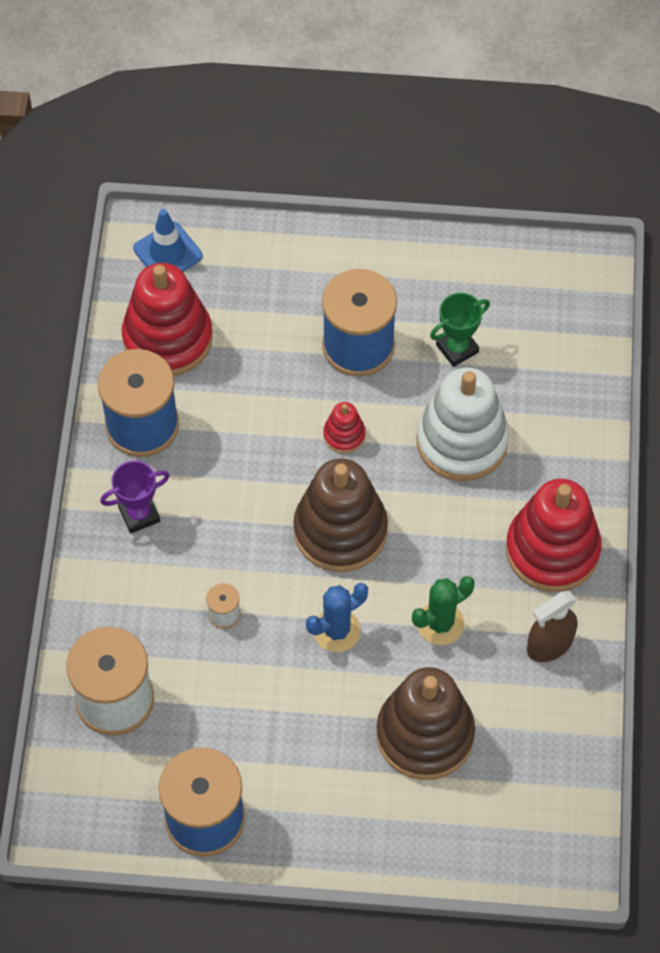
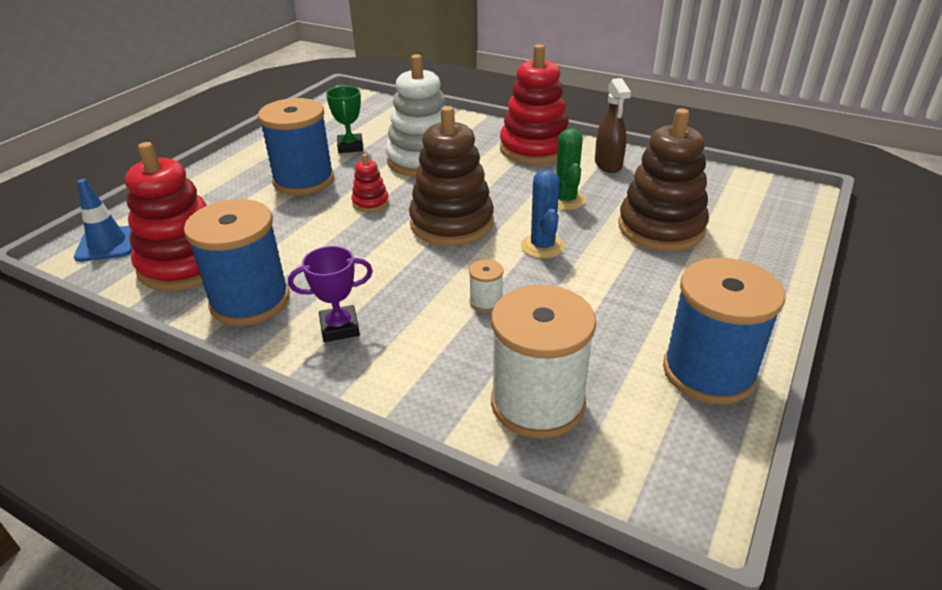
camera: 65 degrees left, 25 degrees down
(139, 514) = (339, 328): purple trophy -> purple trophy turned 75 degrees clockwise

